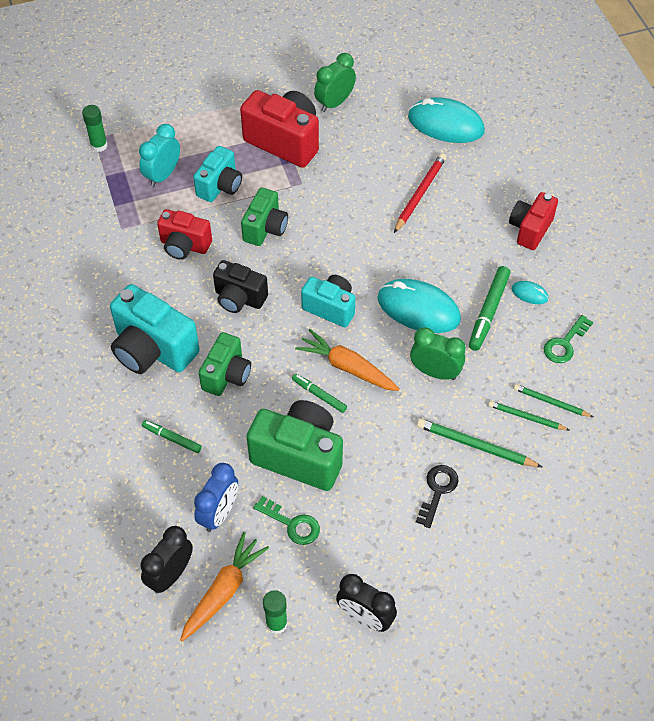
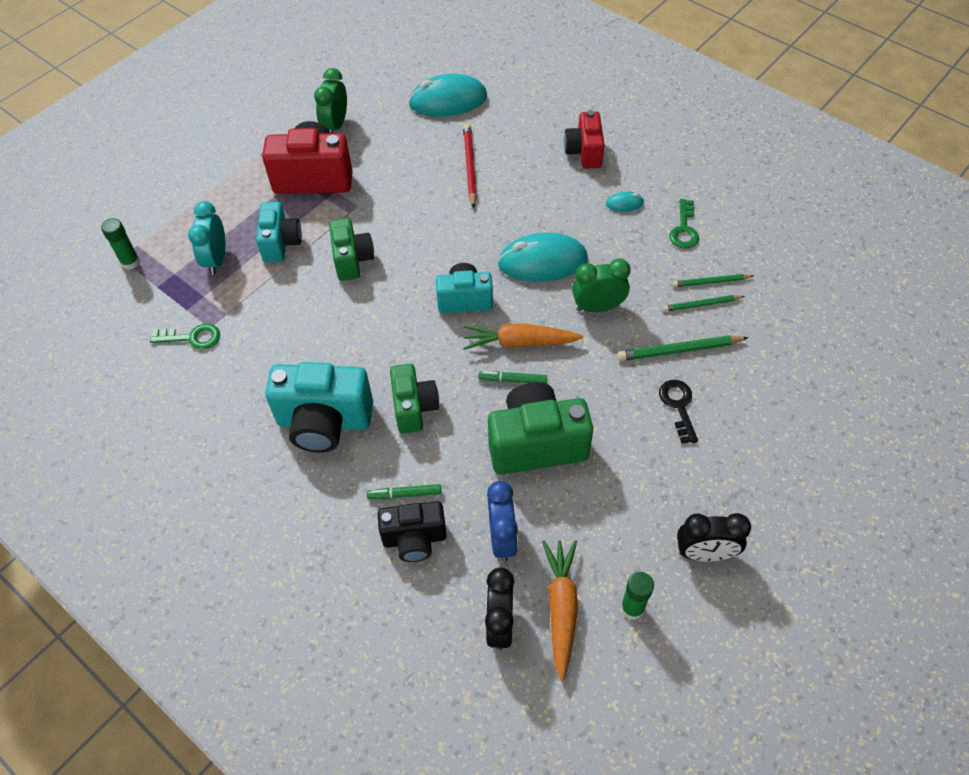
camera: 30 degrees left, 0 degrees up
(184, 246) = (285, 312): red camera -> none
(239, 298) = (374, 333): black camera -> black camera (414, 539)
(292, 524) = (576, 508): green key -> green key (192, 338)
(488, 312) = (603, 234): green marker -> none

